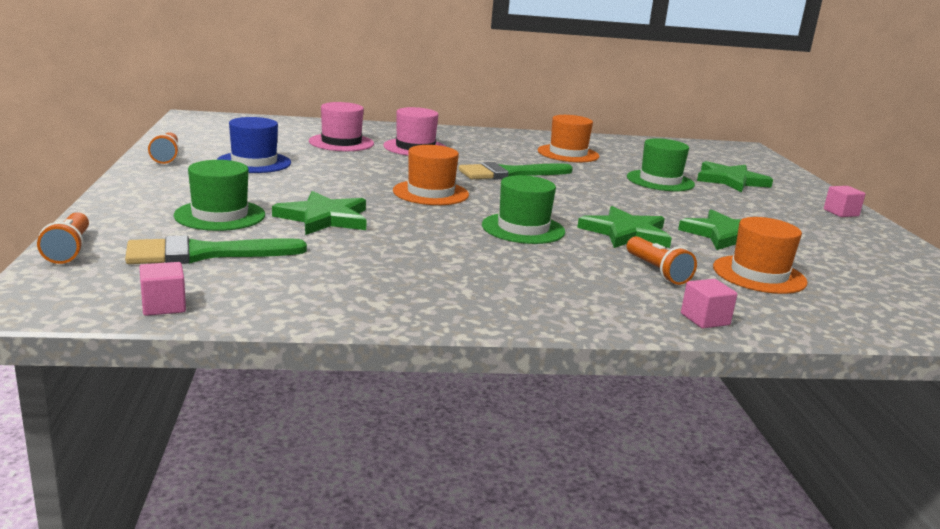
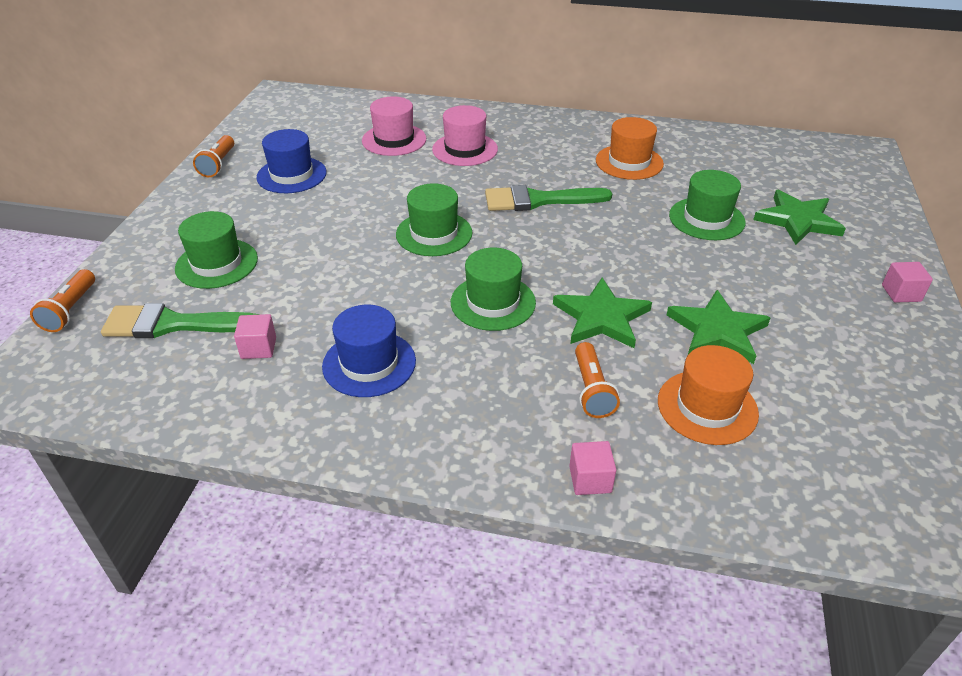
camera: 20 degrees right, 20 degrees up
(163, 306) = (103, 400): pink cube -> pink cube (258, 348)
(324, 218) = (307, 273): green star -> none
(430, 193) = (434, 233): orange hat -> green hat
(439, 267) = (369, 363): none -> blue hat

